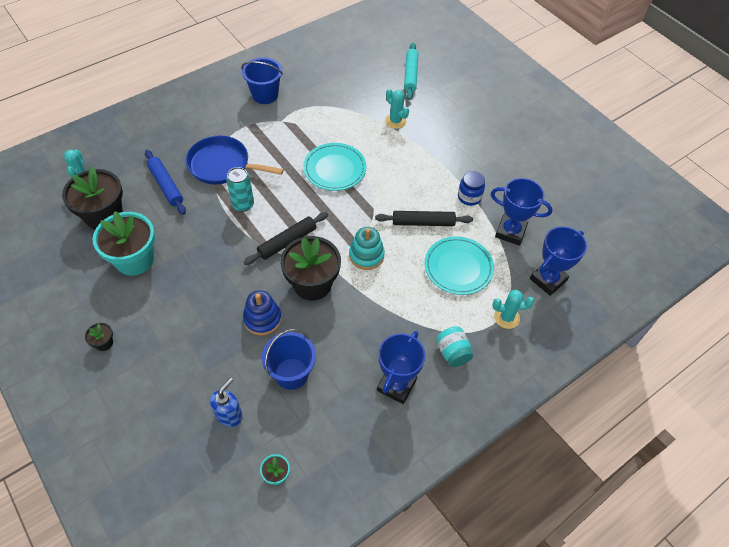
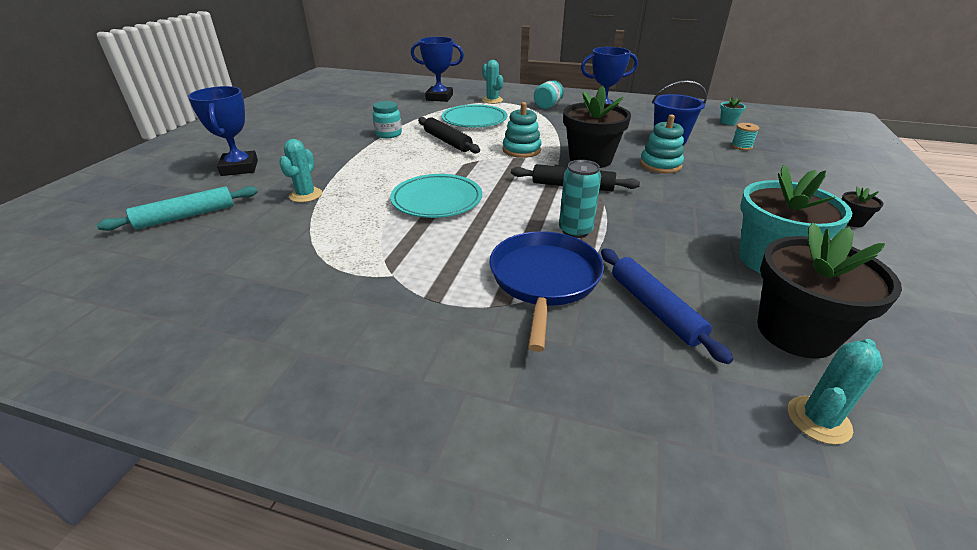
camera: 125 degrees left, 20 degrees down
(166, 185) = (654, 308): blue rolling pin -> blue rolling pin turned 45 degrees counterclockwise
(222, 165) = (544, 280): blue pan -> blue pan turned 150 degrees counterclockwise
(229, 415) = (741, 146): blue soap dispenser -> turquoise spool
(262, 319) = (660, 165): blue stacking toy -> turquoise stacking toy
(265, 95) = (340, 324): blue bucket -> none
(469, 197) = (388, 134): blue jar -> turquoise jar
(510, 232) = (409, 114): blue trophy -> blue trophy (239, 168)

